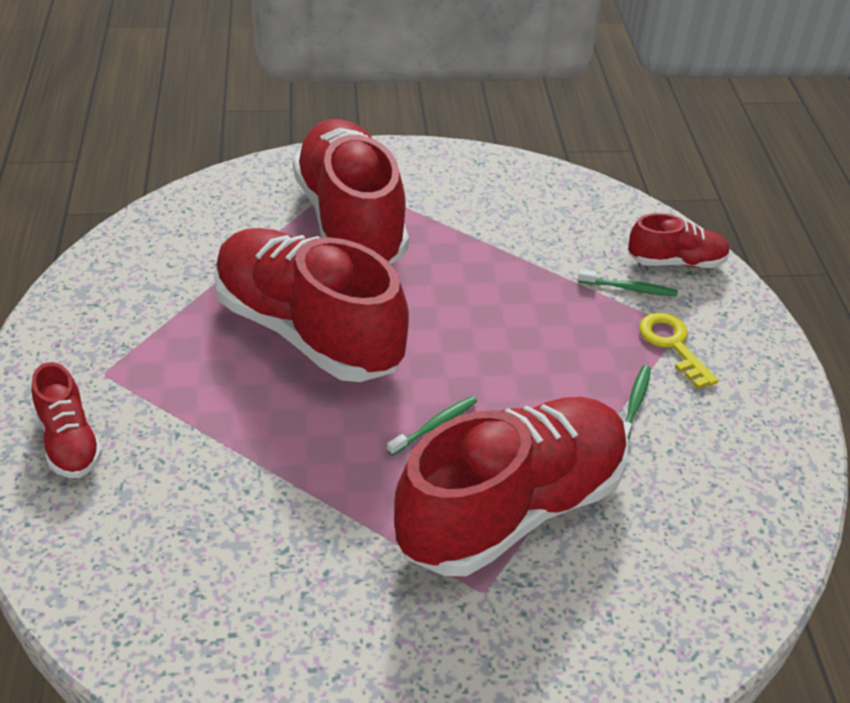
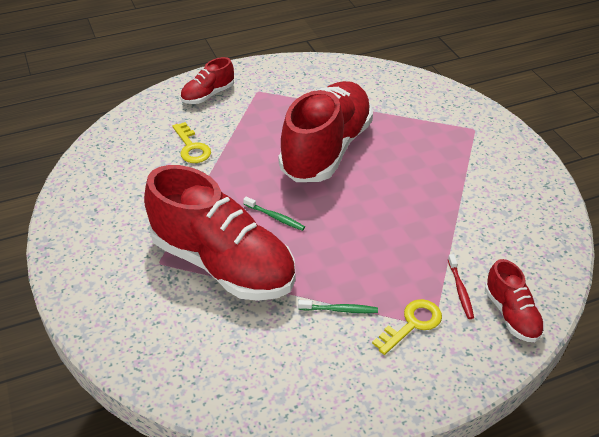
camera: 75 degrees right, 0 degrees up
(210, 494) = (191, 147): none -> yellow key
(350, 221) = (435, 142): red shoe -> none
(629, 288) = (460, 290): green toothbrush -> red toothbrush

